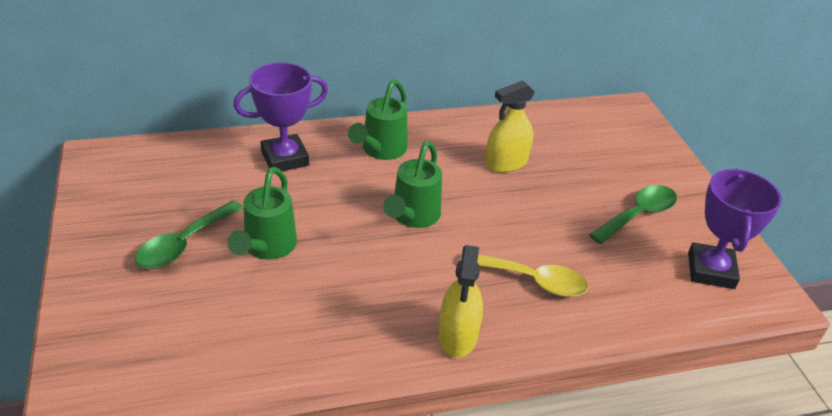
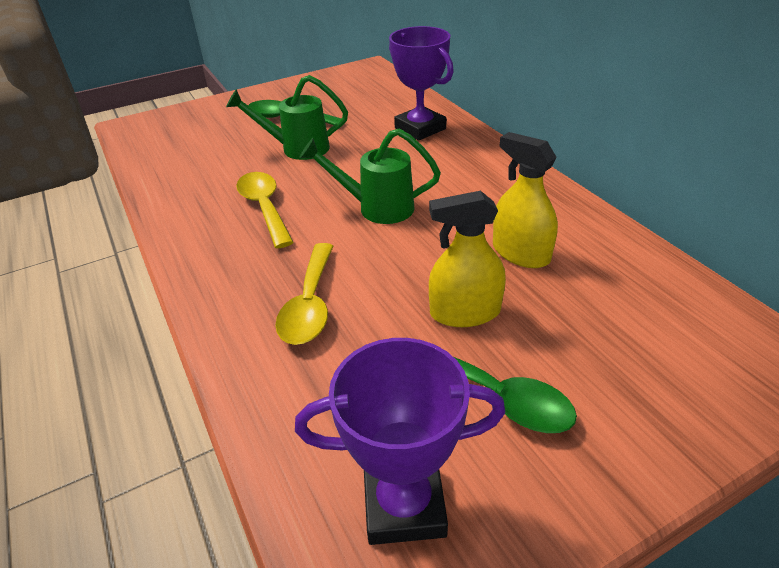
camera: 80 degrees right, 0 degrees up
(375, 288) = (264, 207): none -> yellow spoon
(380, 151) = (471, 169): green watering can -> none
(458, 335) = (212, 265): yellow spray bottle -> yellow spray bottle (465, 312)

